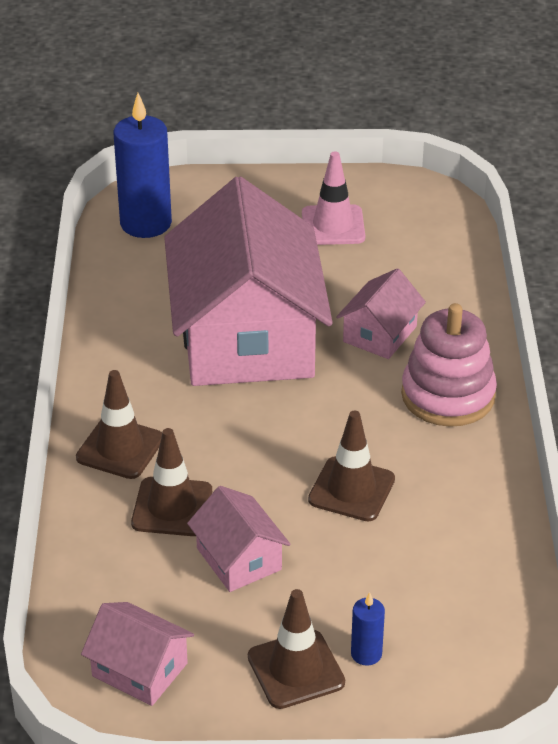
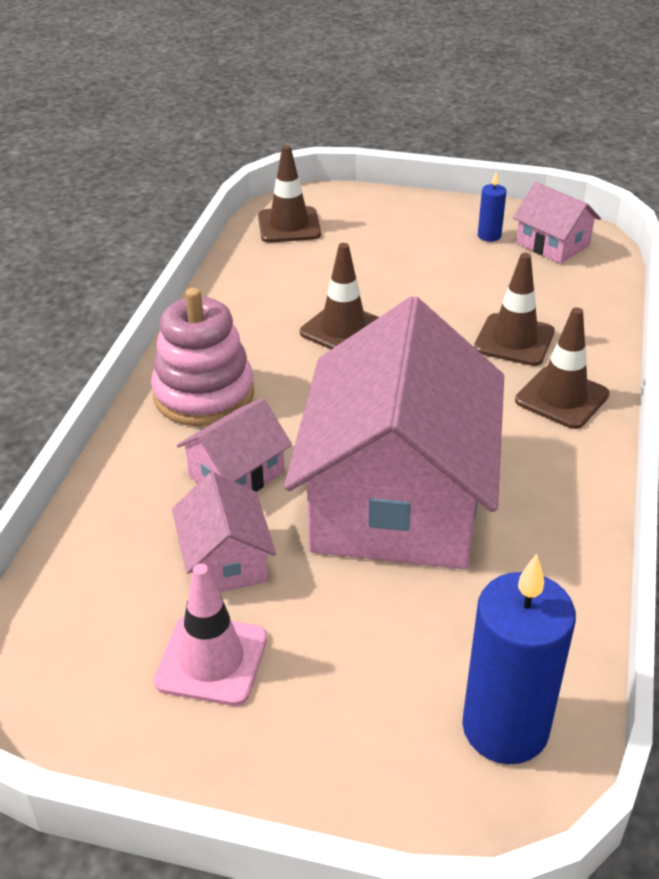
camera: 165 degrees left, 0 degrees up
(239, 559) = (461, 296): pink house -> pink house (226, 560)
(296, 669) = (435, 230): brown traffic cone -> brown traffic cone (289, 225)
(366, 654) = (380, 230): blue candle -> blue candle (489, 236)

